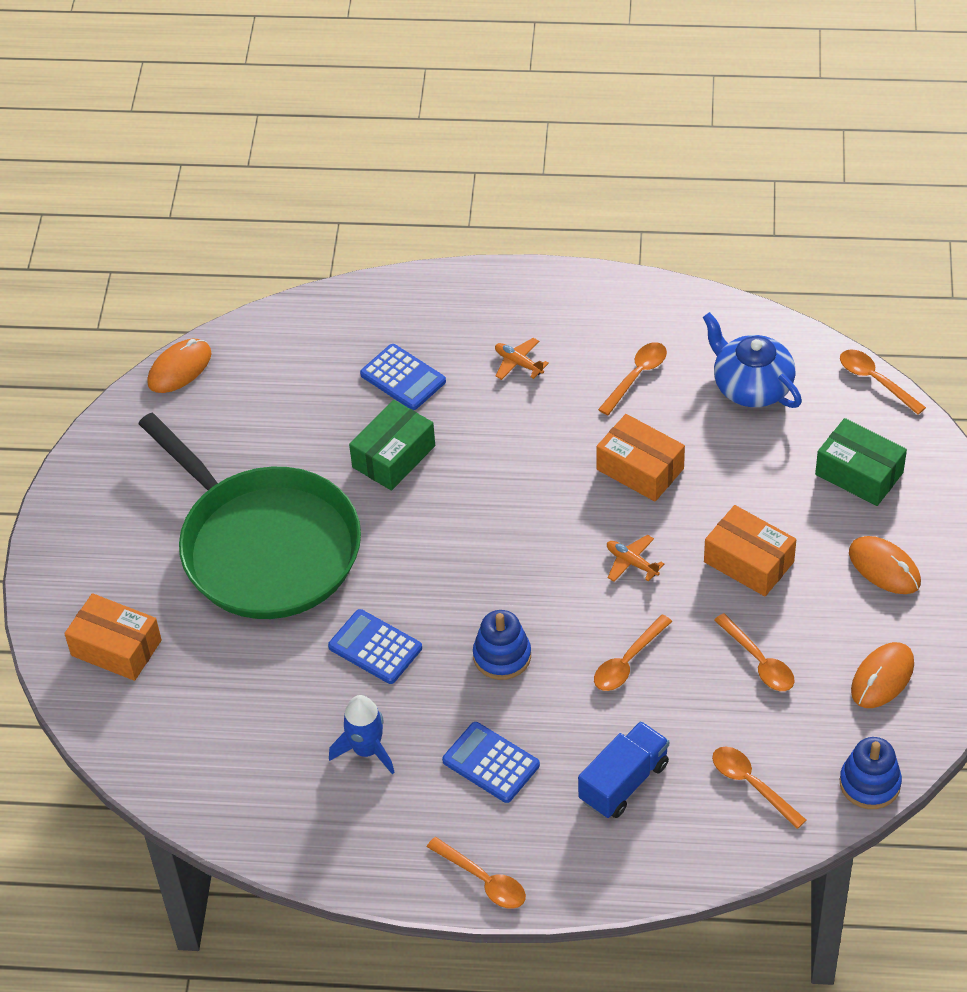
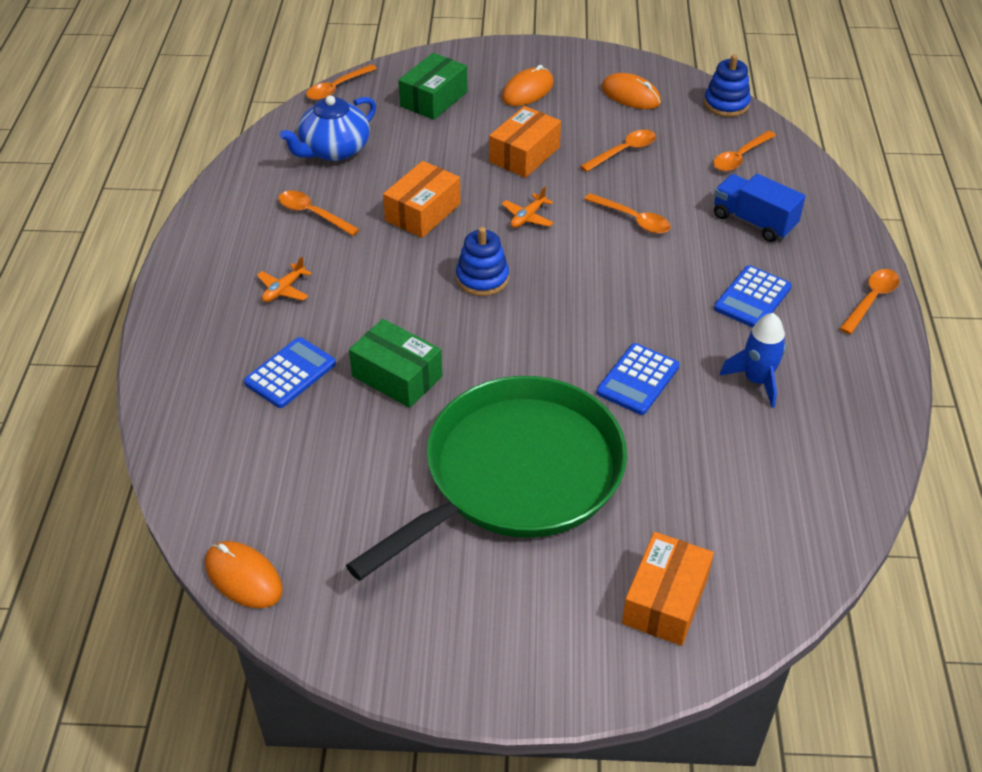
camera: 95 degrees left, 5 degrees down
(502, 656) = (637, 293): blue stacking toy -> blue stacking toy (482, 278)

